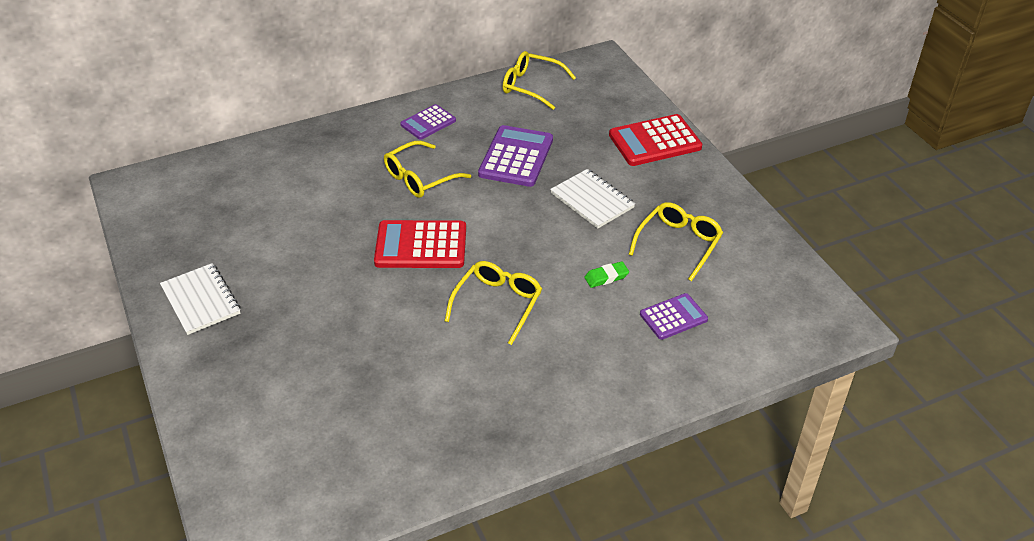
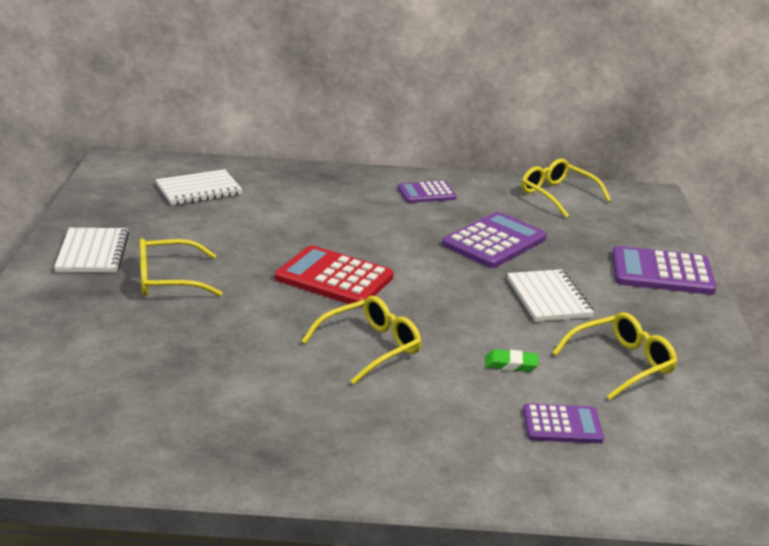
camera: 25 degrees right, 15 degrees down
(234, 192) = (199, 190): none -> white notebook
(420, 178) = (380, 229): yellow glasses -> yellow glasses (168, 280)
(654, 141) = (662, 272): red calculator -> purple calculator

